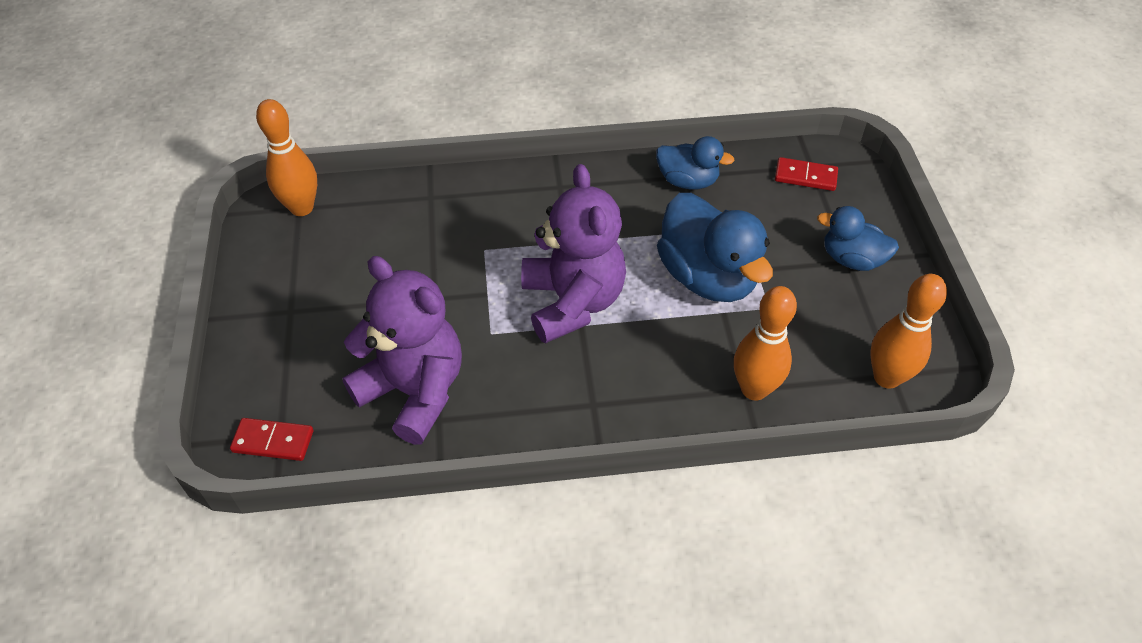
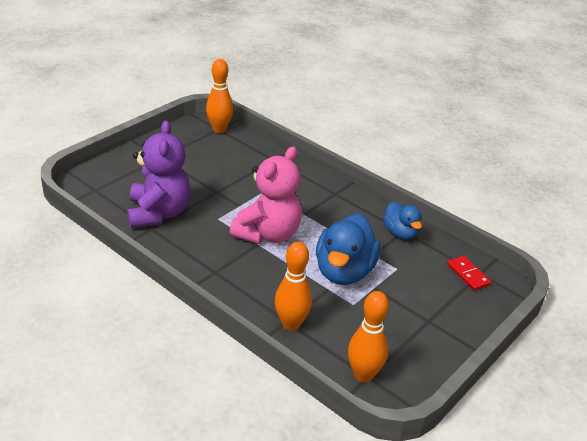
camera: 45 degrees right, 15 degrees down
(273, 441) = (90, 189): red domino -> none
(572, 302) = (268, 234): purple teddy bear -> pink teddy bear
(851, 259) = (431, 321): blue duck -> none

